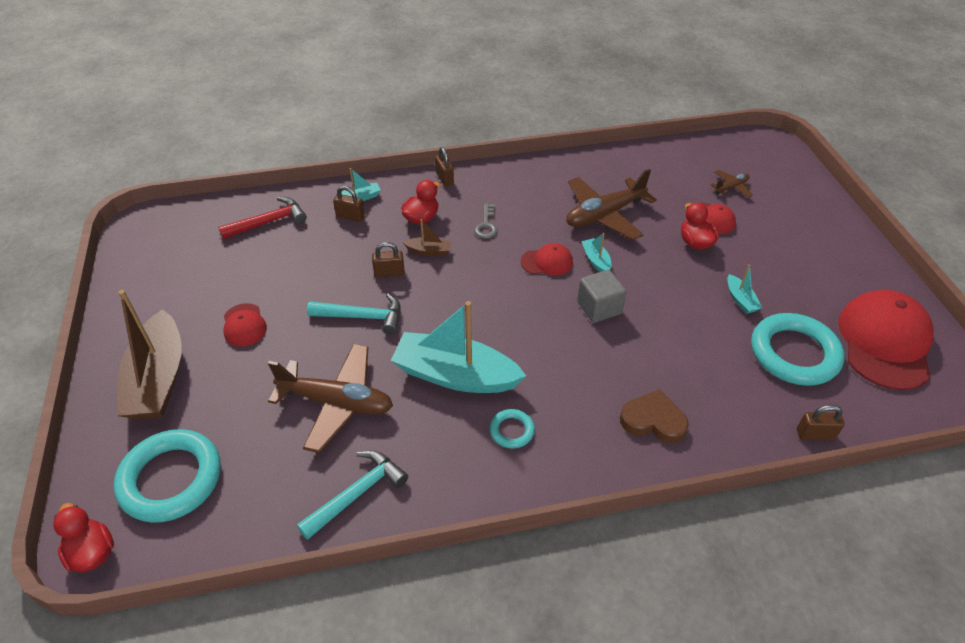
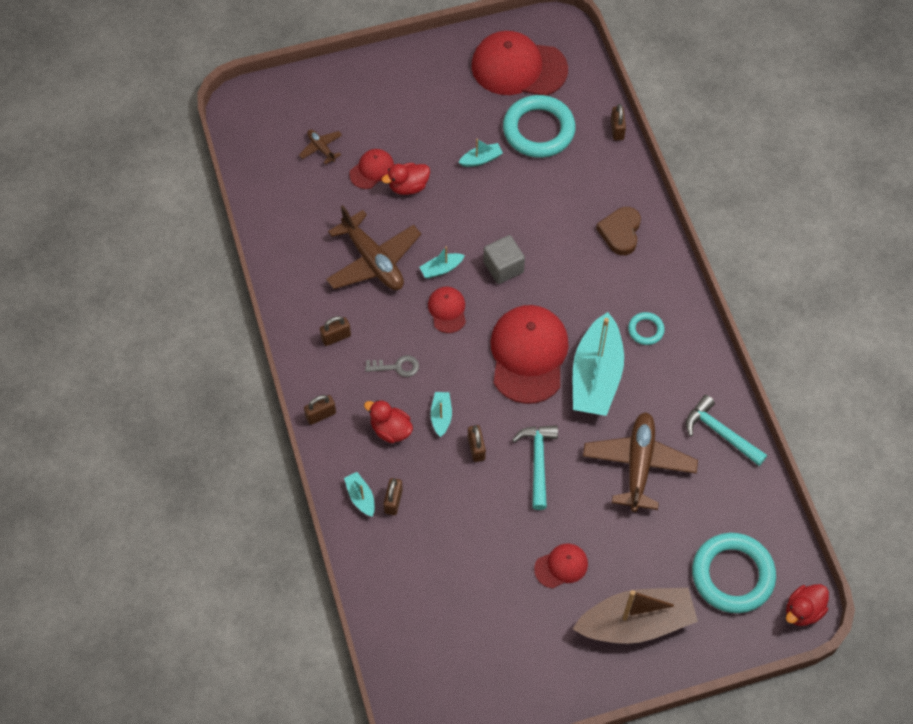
camera: 95 degrees left, 15 degrees up
(269, 222) = (409, 584): red hammer -> none
(429, 251) = (441, 416): brown boat -> turquoise boat
(489, 320) = (528, 355): none -> red cap
(522, 189) = (336, 337): none -> brown padlock

